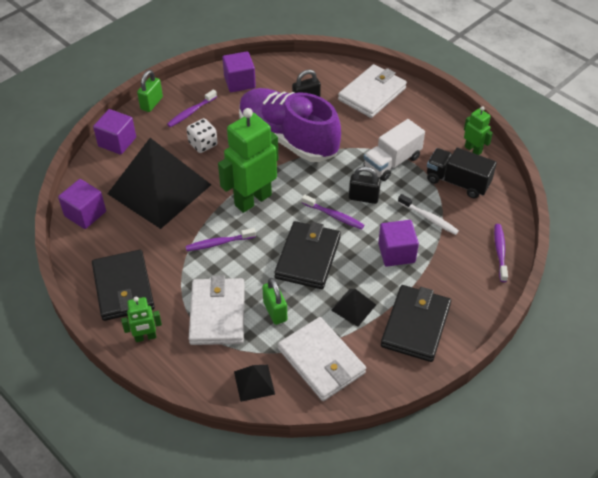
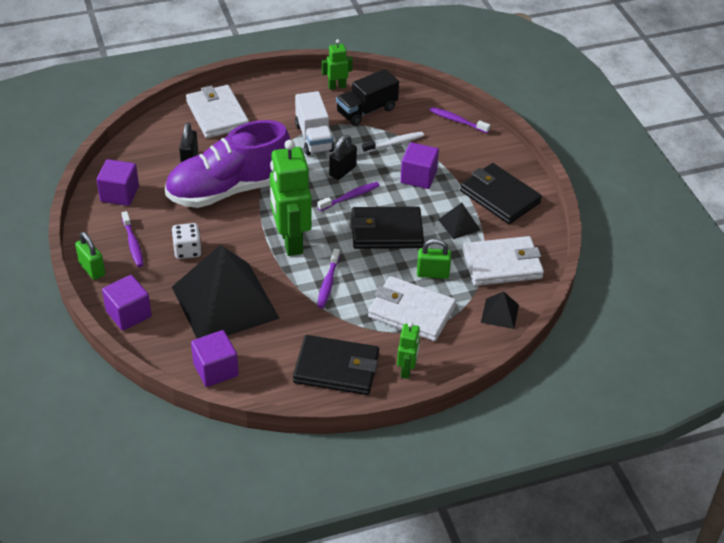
camera: 65 degrees left, 5 degrees down
(308, 257) = (386, 231): black wallet -> black wallet turned 45 degrees counterclockwise

